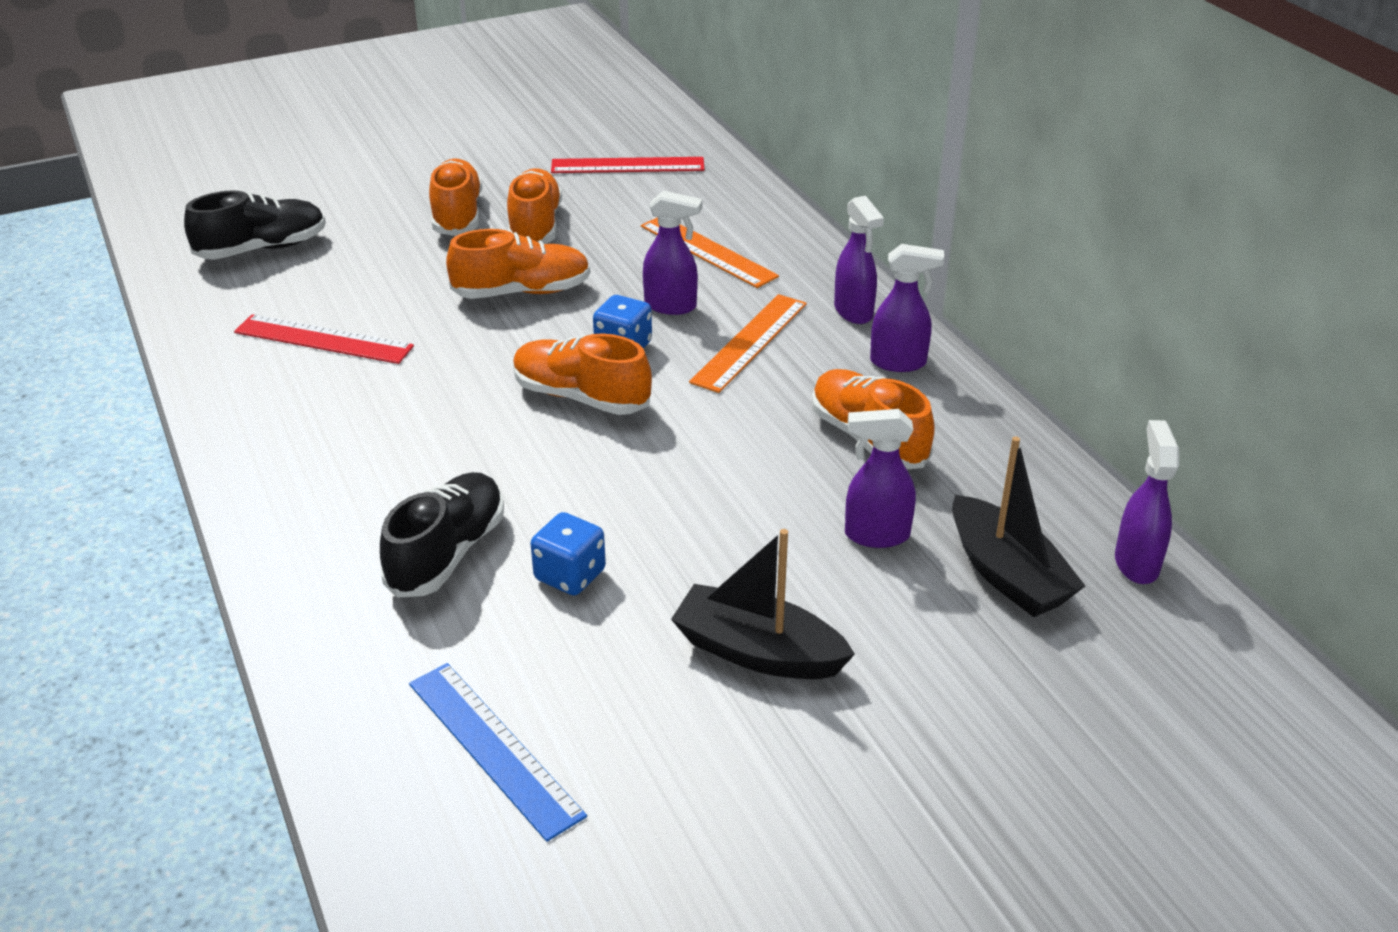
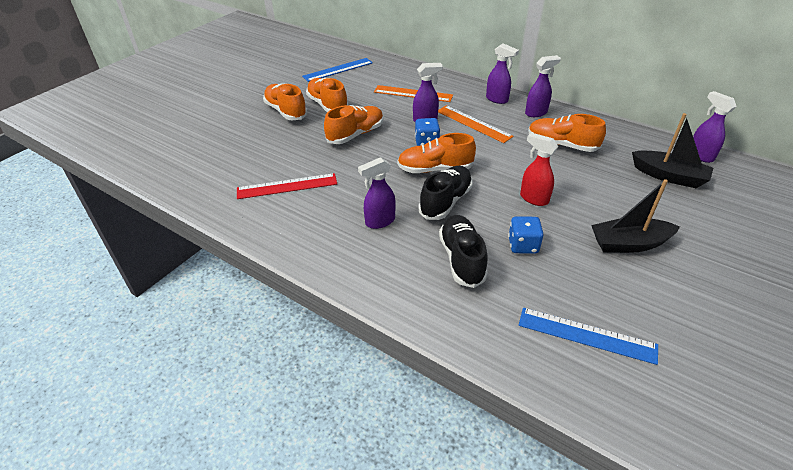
camera: 30 degrees left, 5 degrees up
(262, 249) = (205, 155): black shoe -> black shoe (445, 202)
(627, 165) = (338, 69): red ruler -> blue ruler
(687, 510) = (533, 198): none -> red spray bottle
(749, 342) = (473, 124): orange ruler -> orange ruler turned 45 degrees counterclockwise
(876, 535) = (610, 180): purple spray bottle -> purple spray bottle (379, 222)

